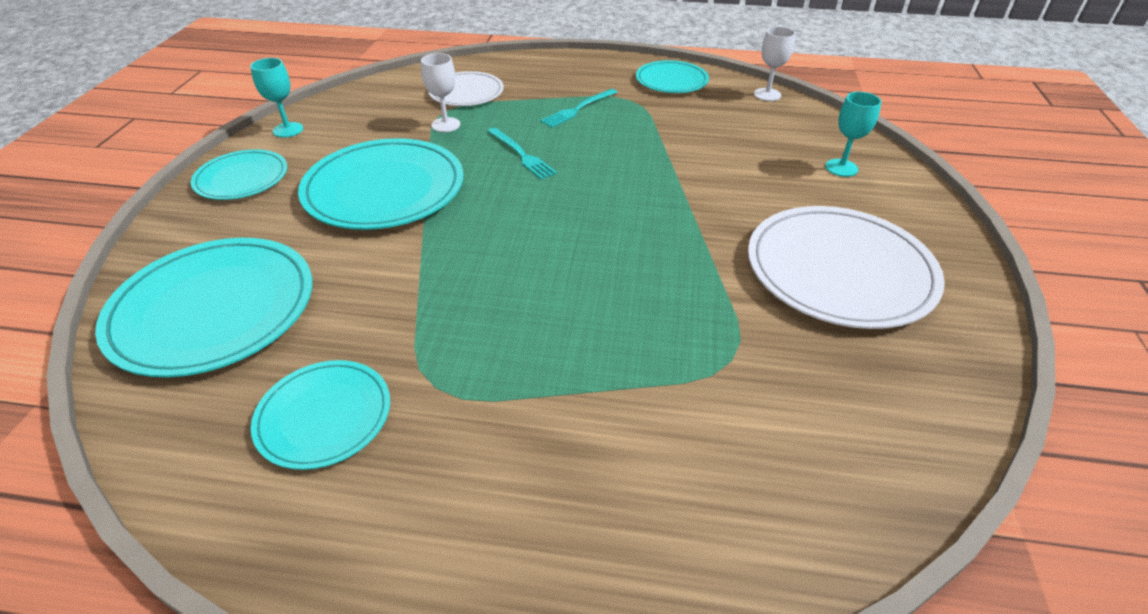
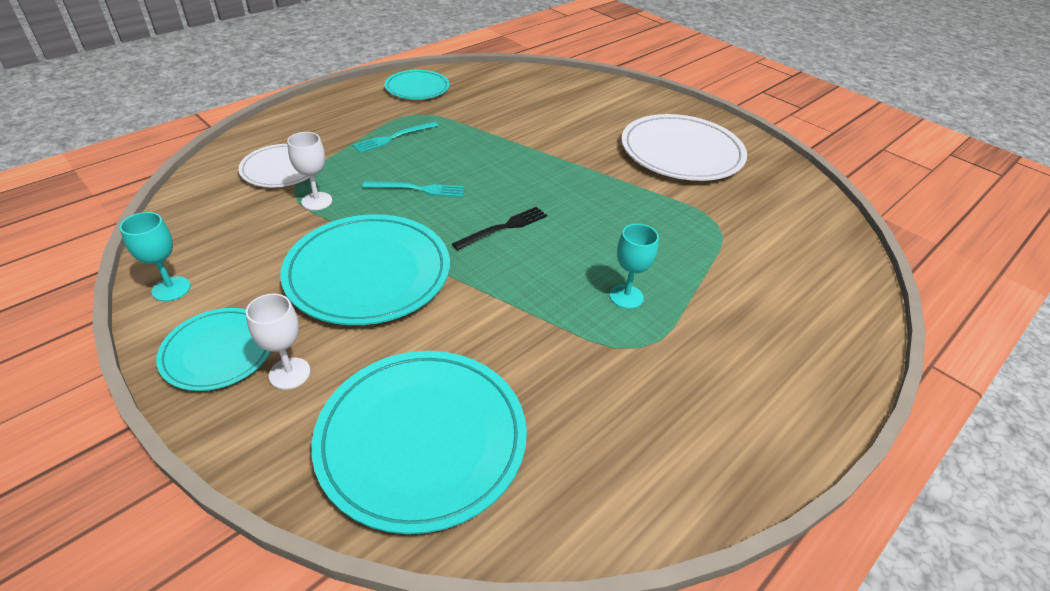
camera: 55 degrees left, 0 degrees up
(324, 416) = (621, 414): turquoise plate -> none
(524, 221) = (503, 228): none -> black fork
(578, 109) = (393, 138): turquoise fork -> turquoise fork turned 60 degrees clockwise
(767, 94) = (489, 71): white goblet -> white goblet (289, 373)
(841, 168) = (596, 98): turquoise goblet -> turquoise goblet (626, 296)

